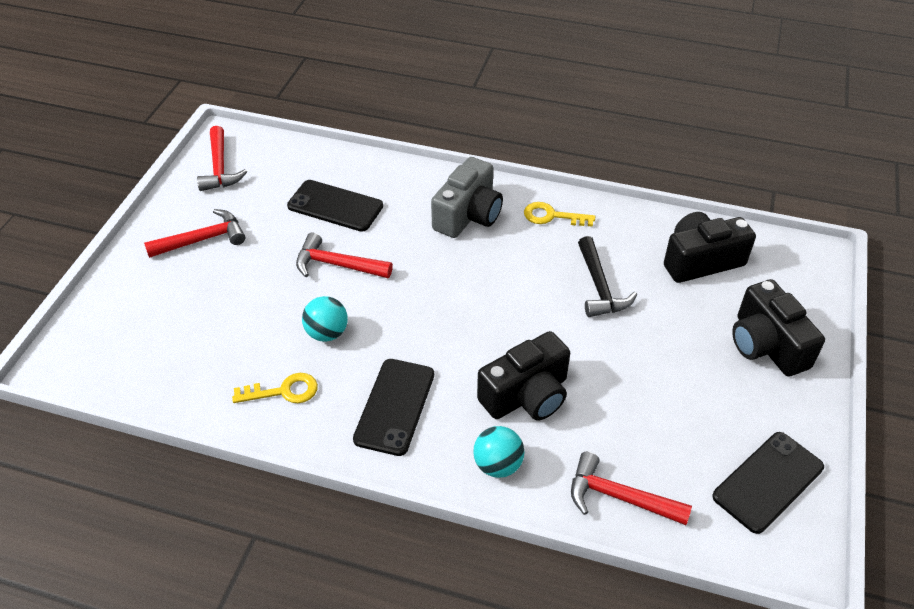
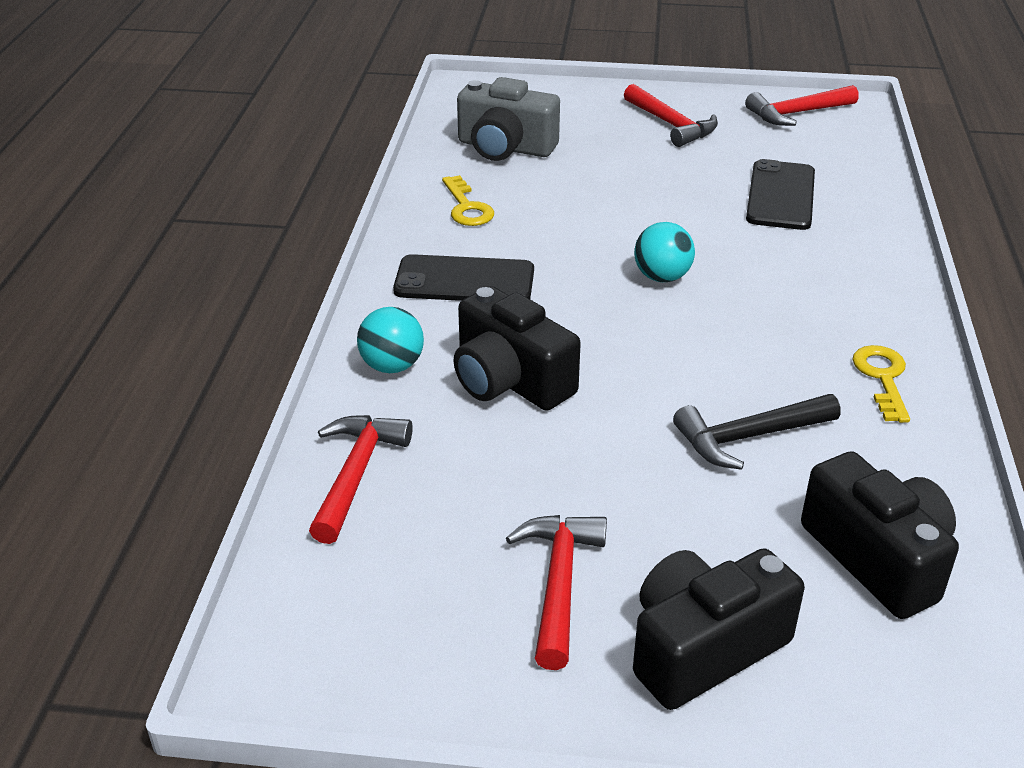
camera: 80 degrees right, 10 degrees down
(327, 333) = (561, 221): turquoise ball -> turquoise ball (662, 277)
(337, 265) = (676, 211): red hammer -> red hammer (558, 583)
(468, 215) = (832, 299): grey camera -> grey camera (505, 147)
(768, 482) = (404, 639): black phone -> none

